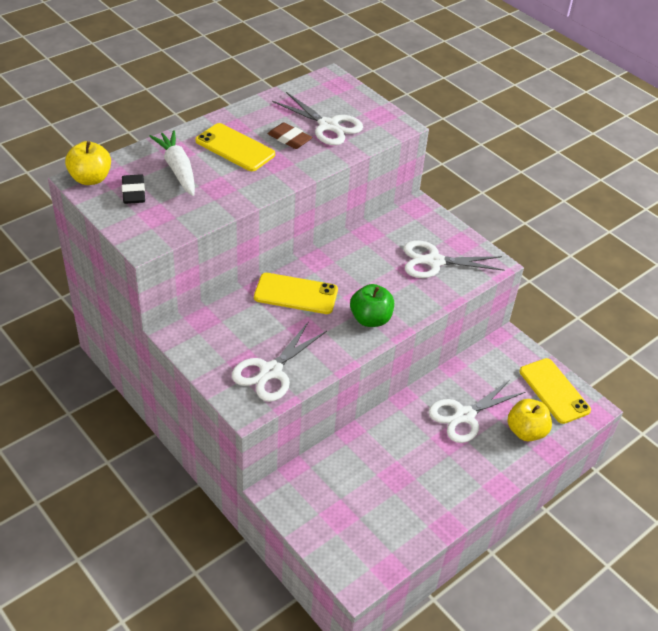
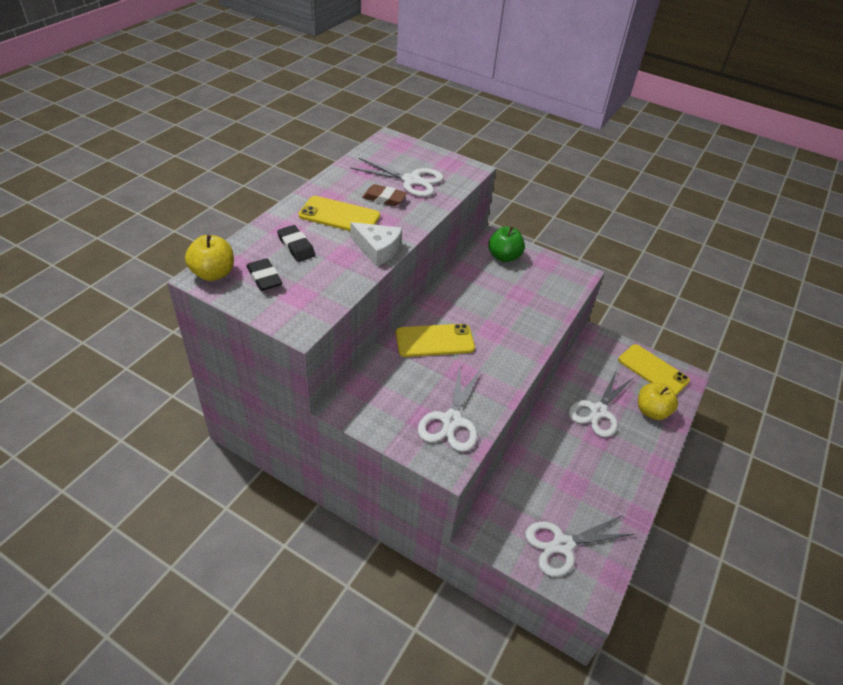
camera: 20 degrees left, 0 degrees up
(177, 169) = (296, 246): white carrot -> black eraser
(254, 188) = (378, 249): none -> white cheese
(370, 319) = (511, 347): green apple -> green apple (504, 257)
(434, 261) = (533, 283): white scissors -> white scissors (562, 545)

